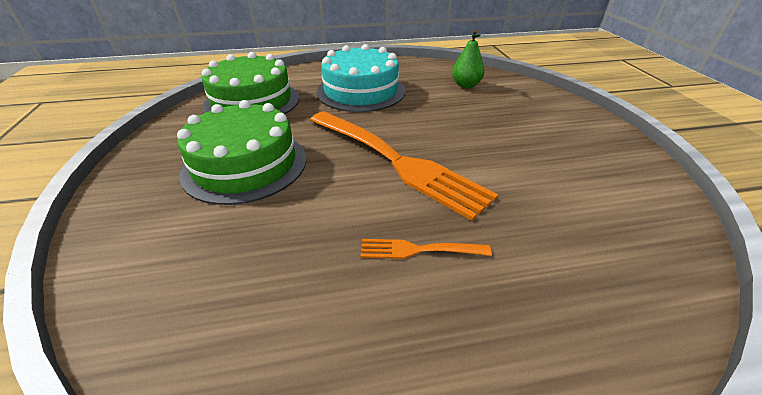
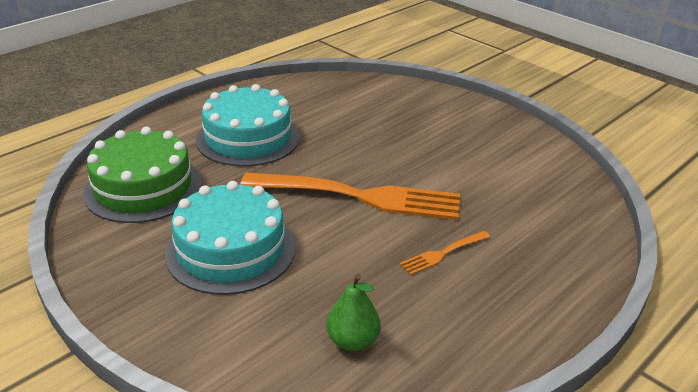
camera: 35 degrees left, 5 degrees down
(245, 164) = (230, 250): green cake -> turquoise cake
(466, 85) = (343, 100): green pear -> green pear (353, 341)

